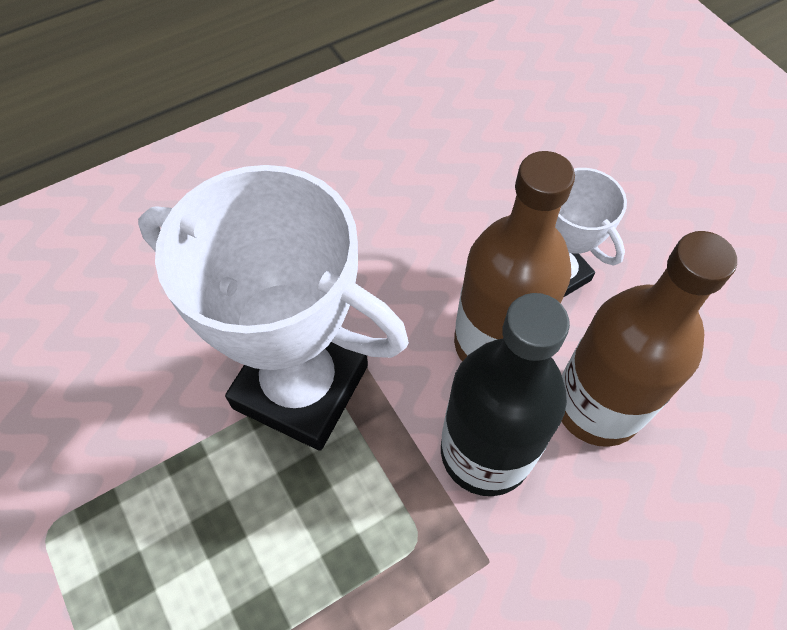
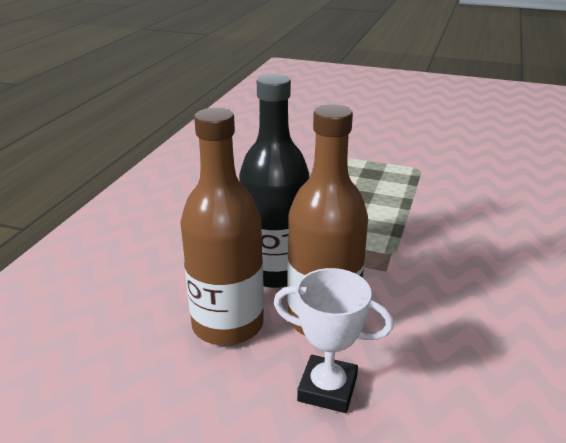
camera: 140 degrees right, 30 degrees down
(301, 386) = (398, 245): white trophy -> none

